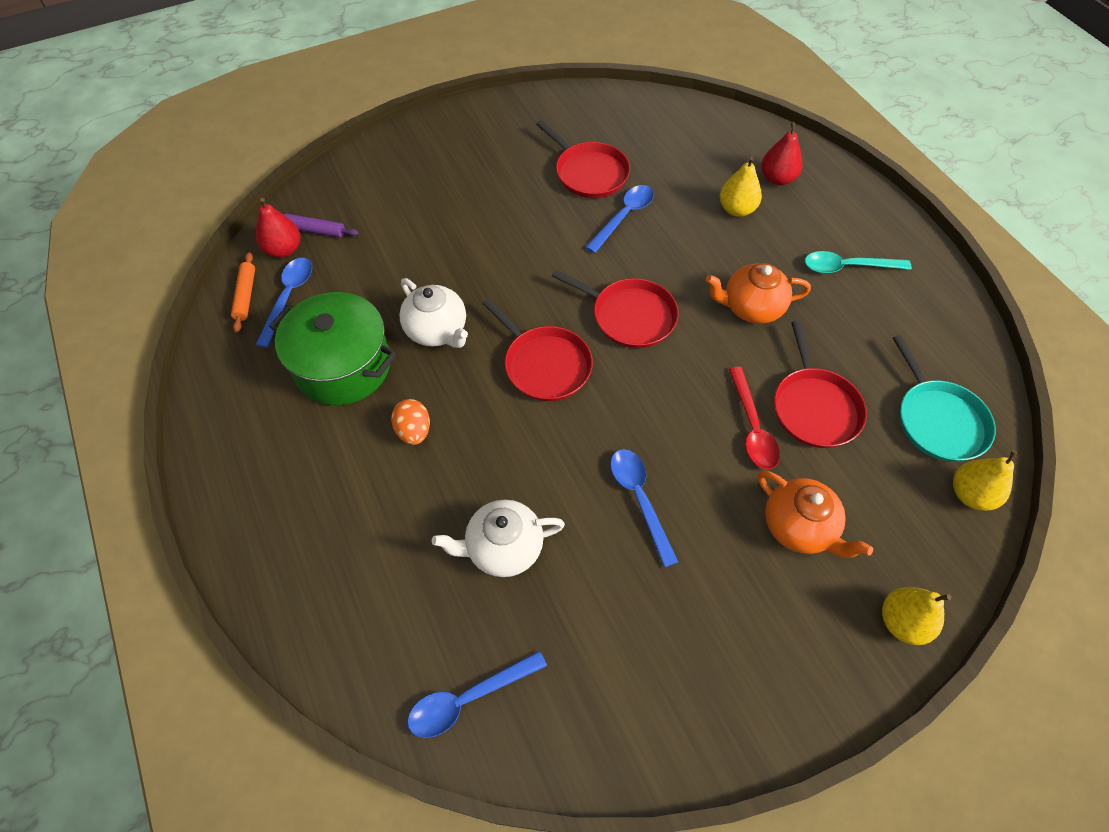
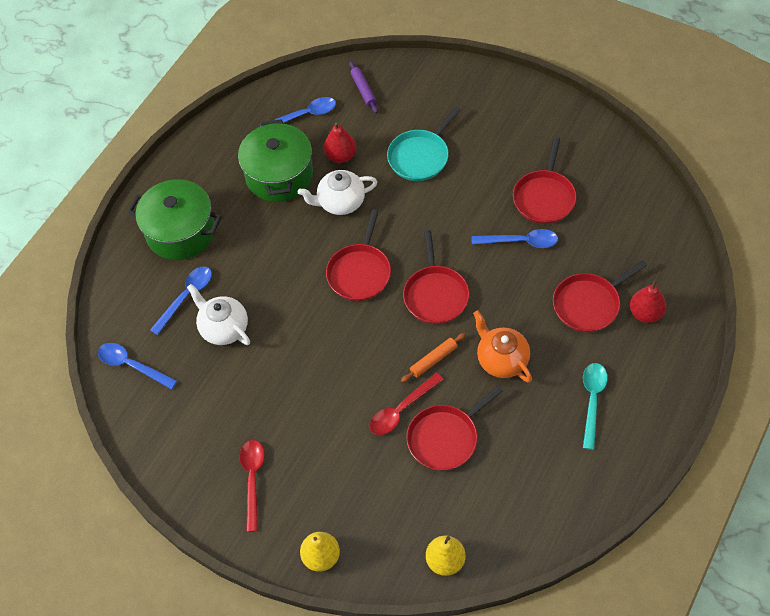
camera: 60 degrees right, 0 degrees up
(245, 295) = (289, 95): orange rolling pin -> orange rolling pin (433, 360)
(284, 250) = (336, 87): red pear -> red pear (341, 156)
(318, 516) = (181, 232): none -> green pot
(414, 431) = (263, 238): orange egg -> none
(437, 330) = (340, 202): white teapot -> white teapot turned 60 degrees clockwise
(639, 499) = (303, 377): blue spoon -> blue spoon (186, 297)
(736, 209) = (589, 304): yellow pear -> red pan
(748, 640) = (252, 480): none -> red spoon
(799, 527) = (346, 471): orange teapot -> none
(847, 267) = (592, 401): turquoise spoon -> turquoise spoon turned 45 degrees clockwise
(938, 420) = (493, 517): turquoise pan -> turquoise pan (420, 156)

